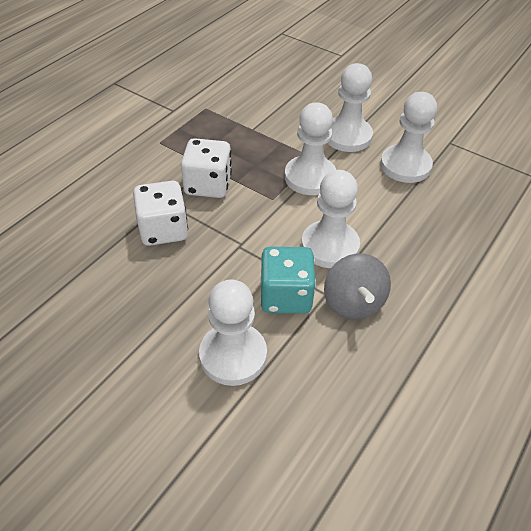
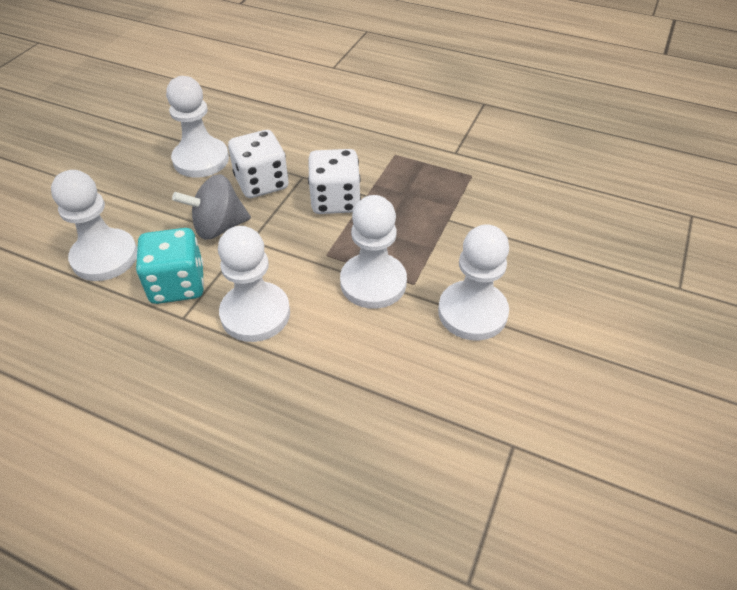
camera: 80 degrees right, 0 degrees up
(353, 303) = (169, 343): grey spinning top -> grey spinning top (218, 227)
(405, 165) = (430, 384): white pawn -> white pawn (201, 160)

